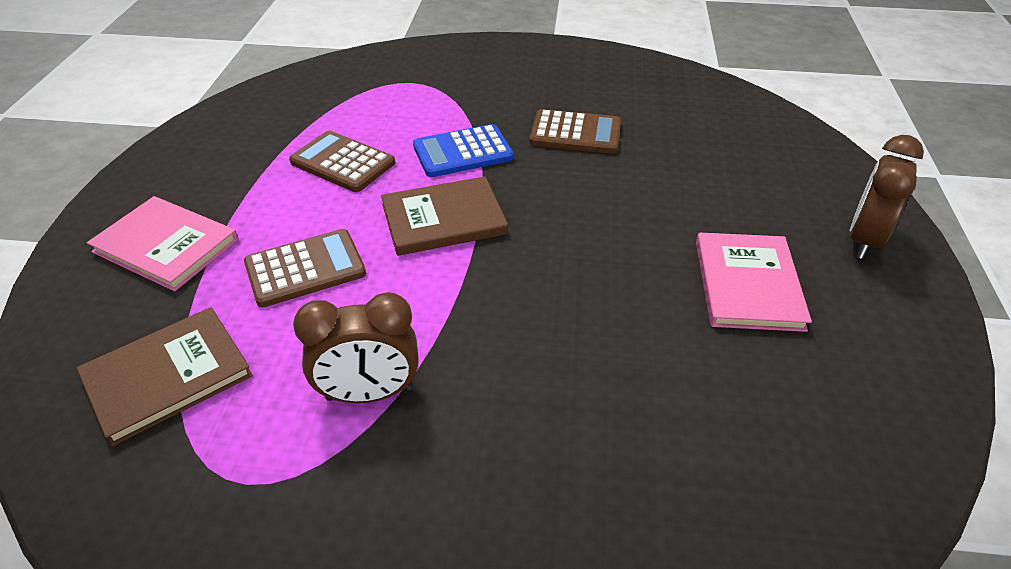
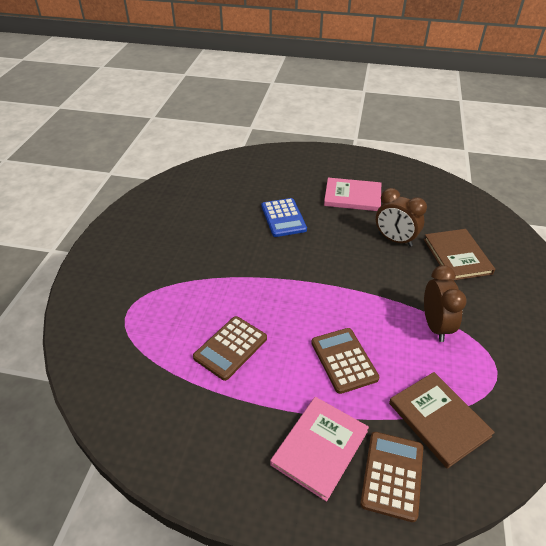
camera: 85 degrees left, 0 degrees up
(443, 219) = (299, 295): brown book -> brown book (457, 256)
(463, 152) = (230, 284): blue calculator -> blue calculator (283, 218)
(575, 133) = (220, 234): brown calculator -> brown calculator (392, 475)
(864, 240) = (323, 160): brown clock -> brown clock (395, 240)

